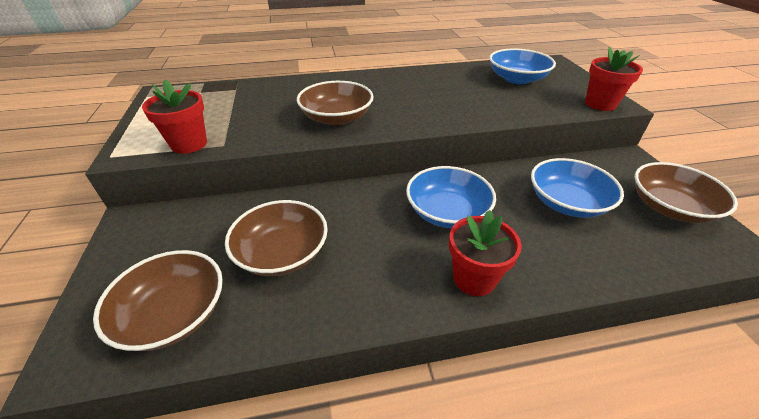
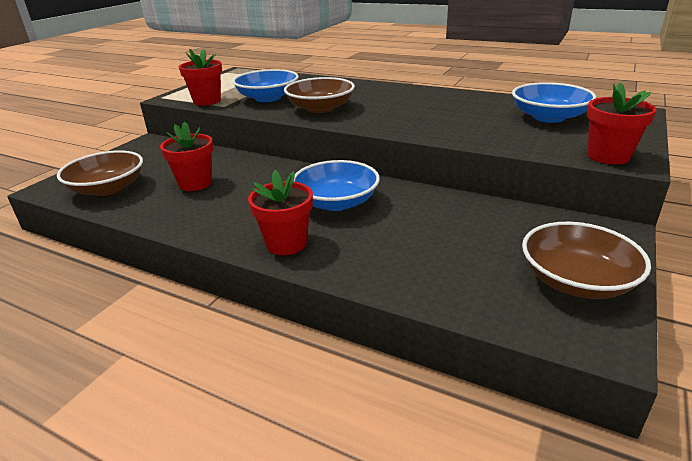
camera: 40 degrees right, 10 degrees down
(282, 253) = (195, 183): brown bowl -> red flower pot
(567, 202) = (458, 235): blue bowl -> blue bowl (268, 98)

